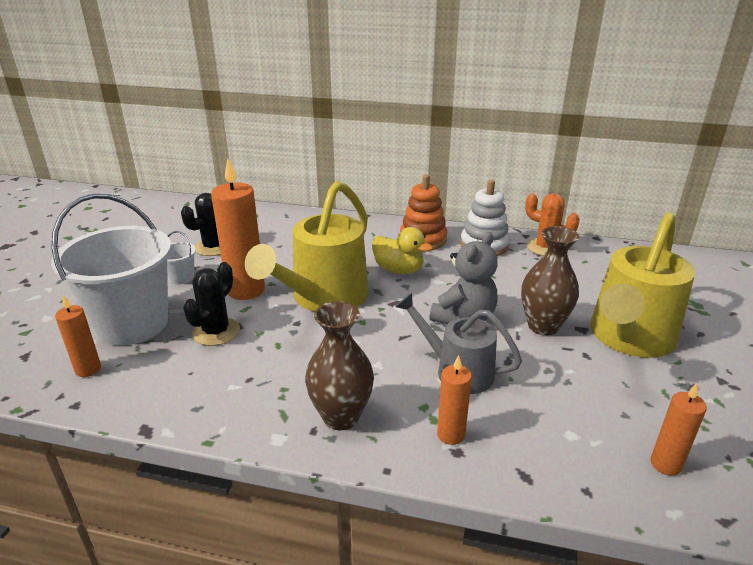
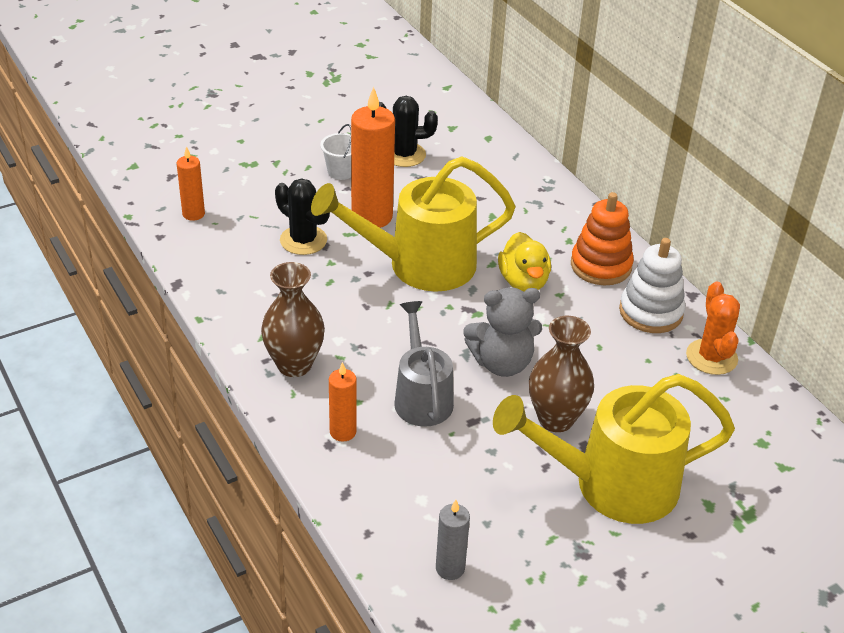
camera: 45 degrees right, 10 degrees up
(132, 324) = (259, 194): white bucket -> none
(216, 332) = (303, 240): black cactus -> black cactus turned 60 degrees clockwise
(665, 464) = (450, 568): orange candle -> grey candle

